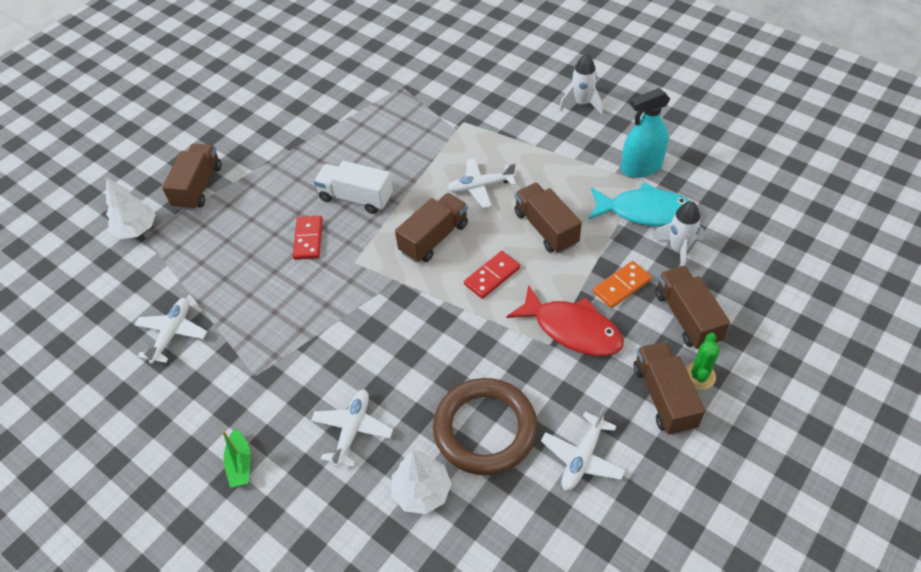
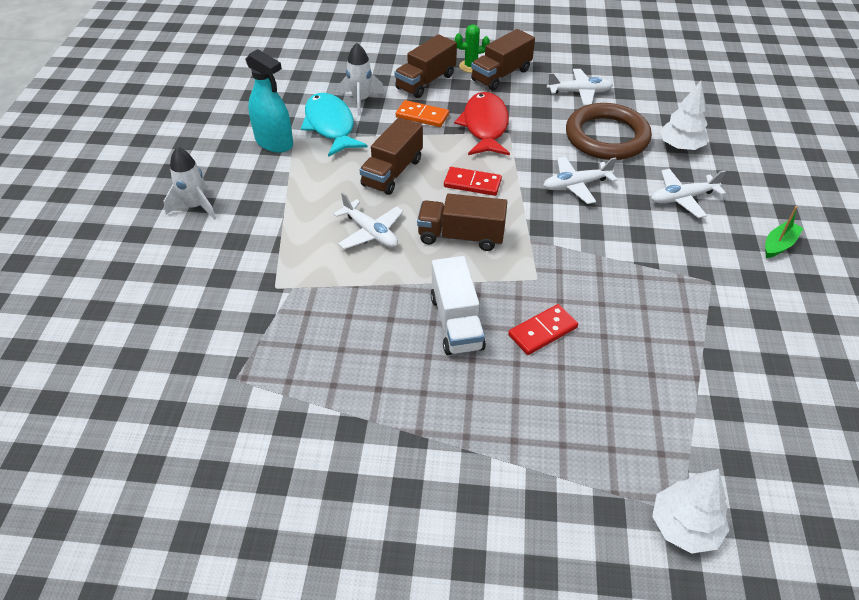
camera: 125 degrees left, 5 degrees down
(172, 333) = (747, 373): white plane -> white plane (576, 185)
(198, 187) = (564, 504): brown truck -> none

